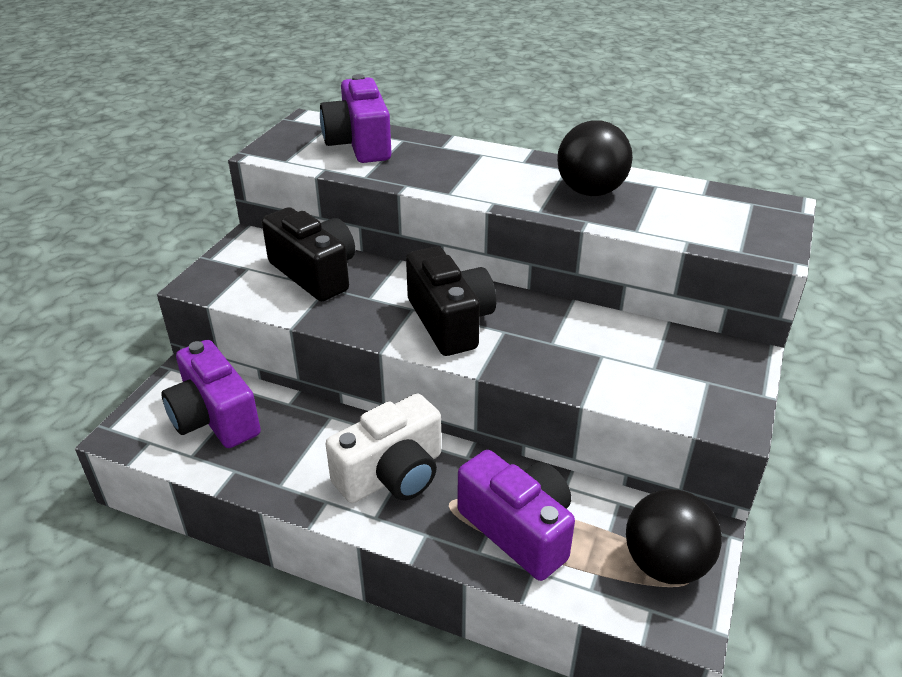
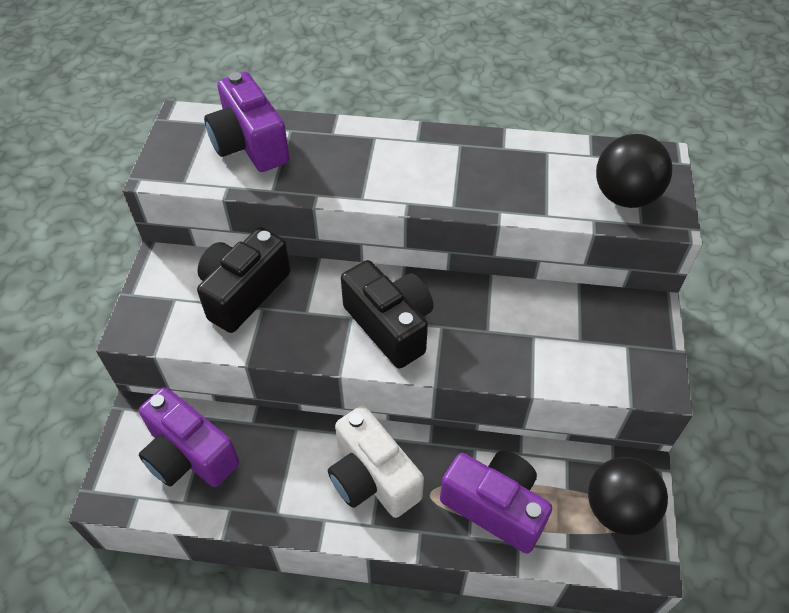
camera: 15 degrees left, 15 degrees up
(315, 273) = (243, 292): black camera -> black camera turned 90 degrees counterclockwise
(392, 474) = (372, 477): white camera -> white camera turned 105 degrees clockwise
(590, 191) = (491, 171): black ball -> black ball (625, 196)

